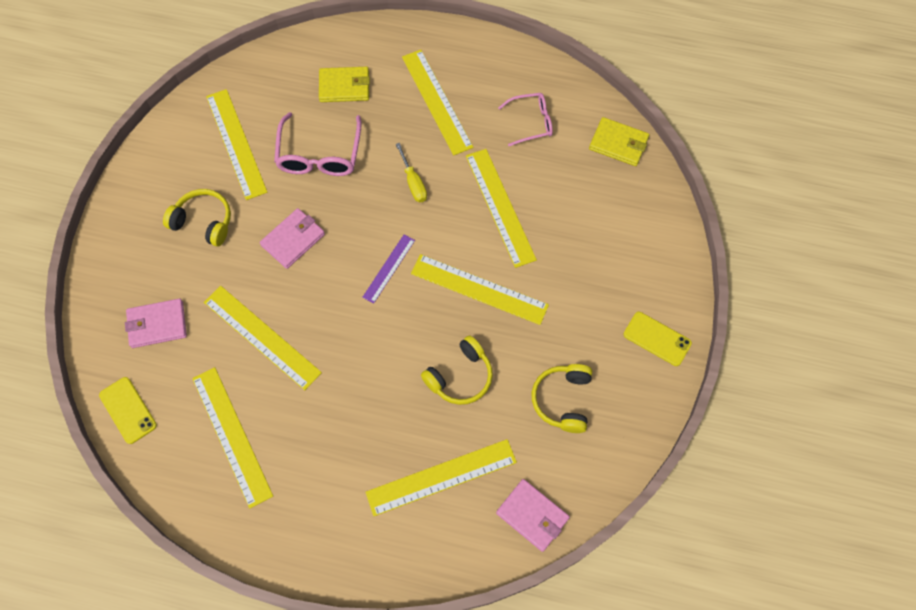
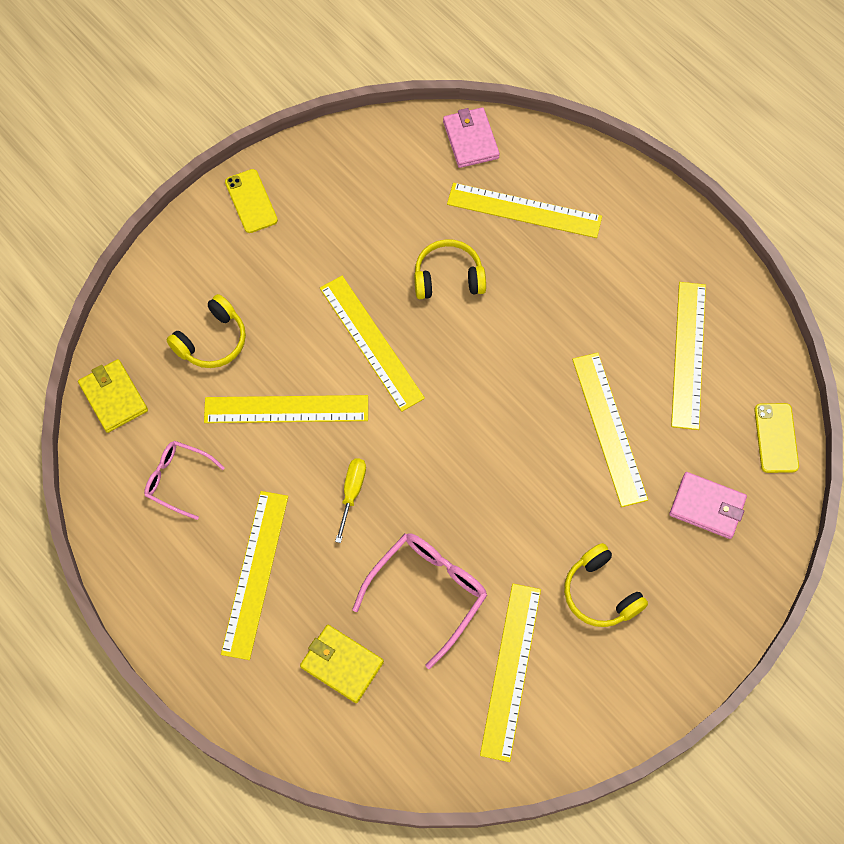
camera: 145 degrees left, 0 degrees up
(293, 240) = (517, 510): pink wallet -> none
(389, 268) = (442, 417): purple ruler -> none
(500, 207) = (286, 409): yellow ruler -> yellow ruler turned 75 degrees clockwise
(563, 400) = (375, 205): yellow headphones -> yellow headphones (212, 341)

